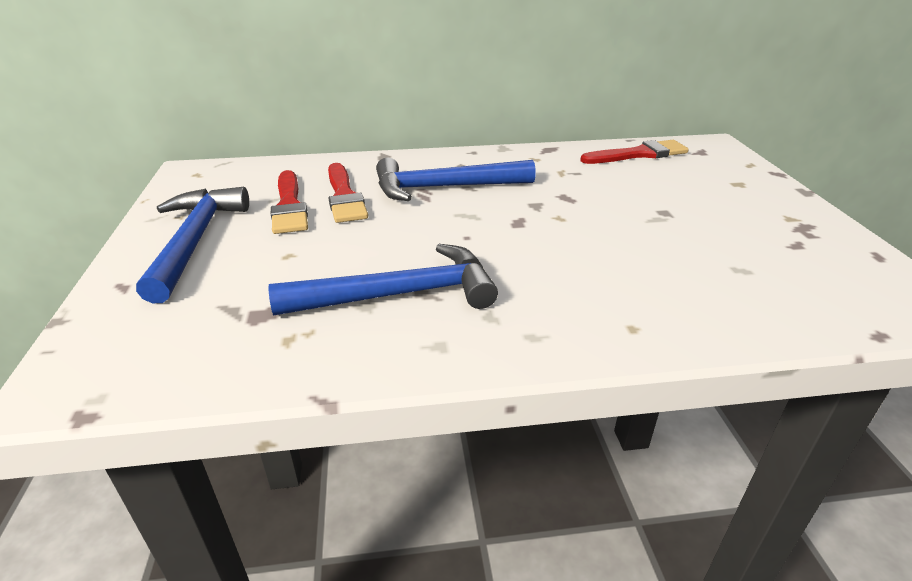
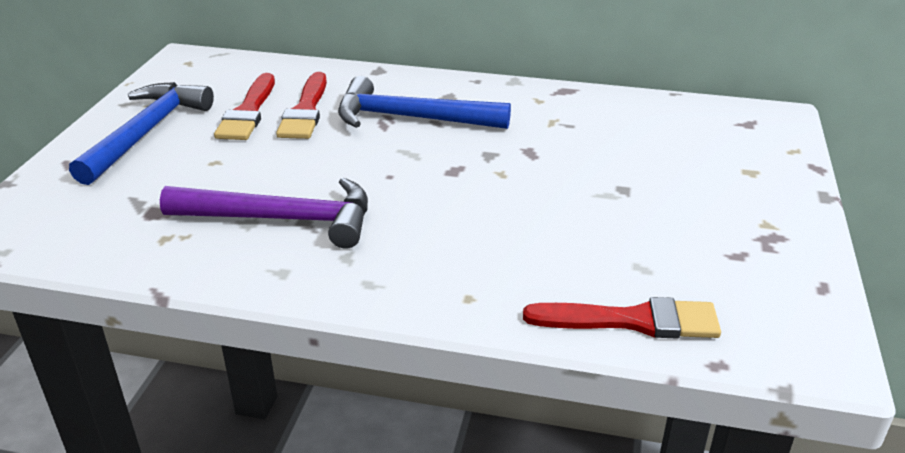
camera: 20 degrees right, 0 degrees up
(399, 294) = (282, 219): blue hammer -> purple hammer
(639, 154) = (665, 114): red brush -> red brush (632, 321)

